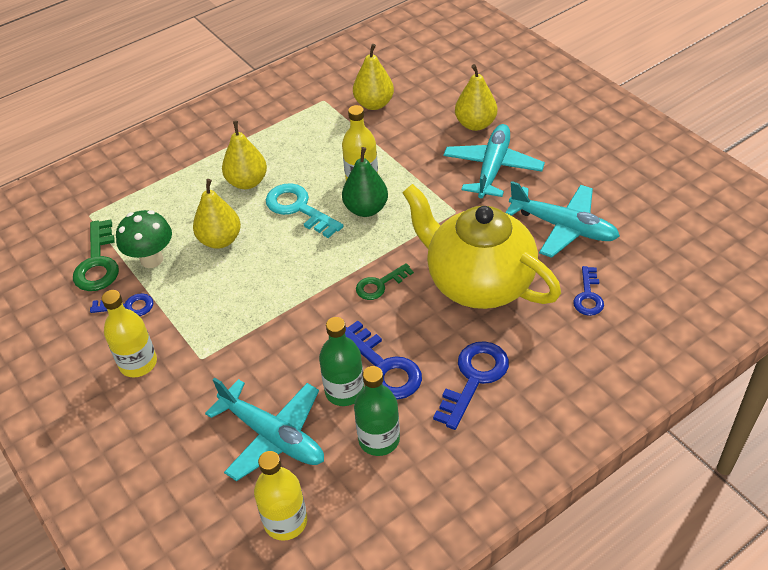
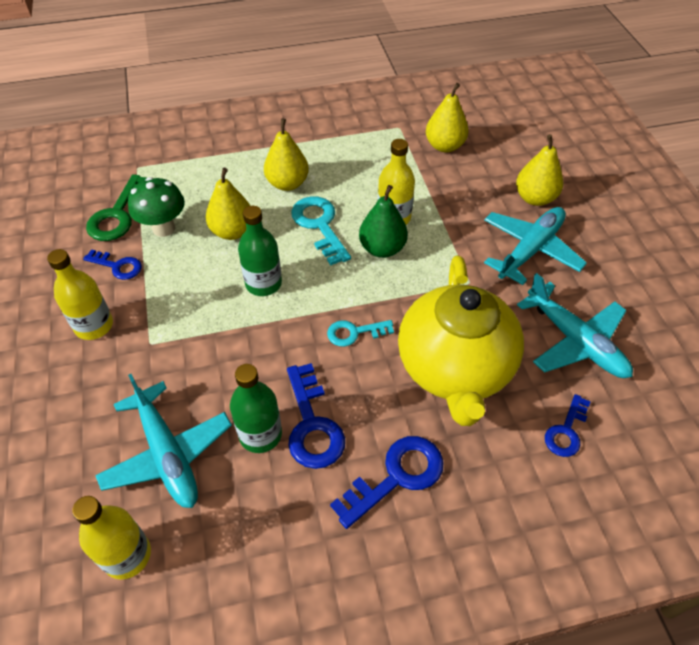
camera: 20 degrees right, 5 degrees up
(379, 439) = (265, 504): green bottle -> green bottle (263, 283)
(380, 284) = (355, 333): green key -> turquoise key
(478, 282) = (454, 369): yellow teapot -> yellow teapot turned 150 degrees counterclockwise

